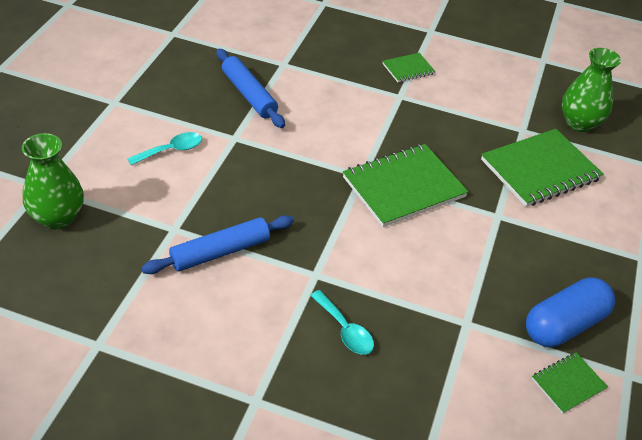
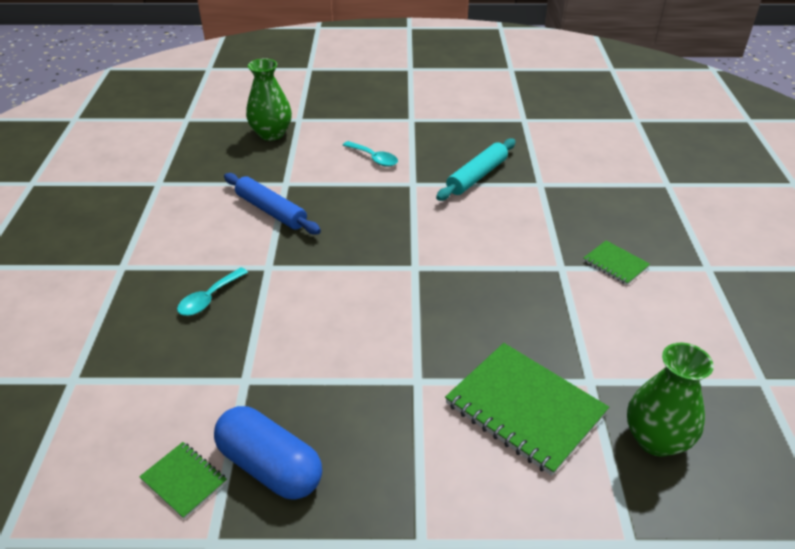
camera: 75 degrees right, 5 degrees down
(249, 95) = (477, 176): blue rolling pin -> turquoise rolling pin
(404, 187) = (416, 298): green notebook -> none

